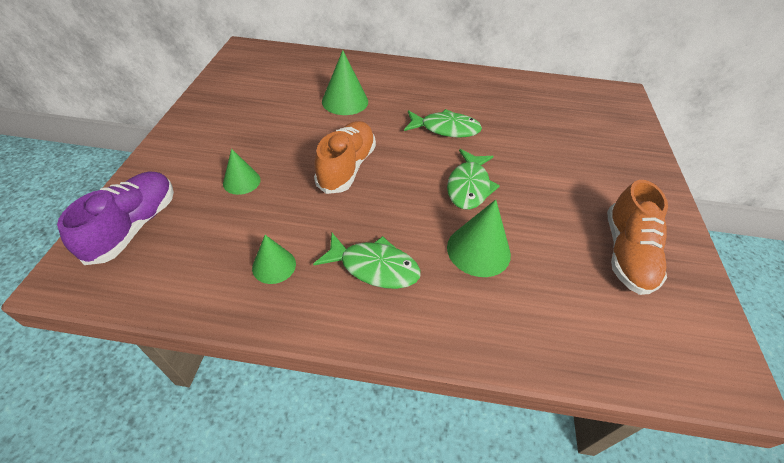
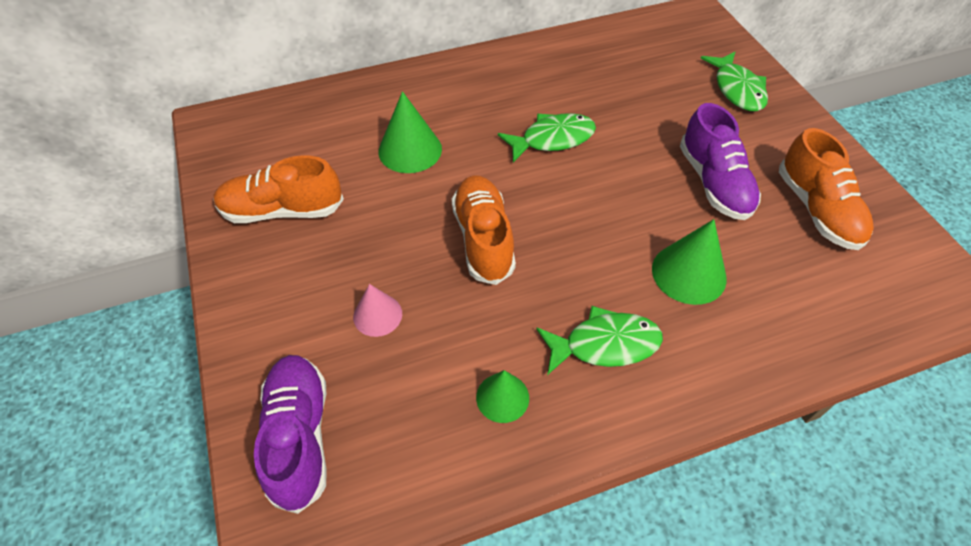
camera: 25 degrees left, 5 degrees up
(241, 104) = (282, 210): none -> orange shoe
(241, 181) = (377, 315): green cone -> pink cone
(469, 186) = (628, 202): green fish -> green fish (737, 89)
(548, 200) = (714, 182): none -> purple shoe

